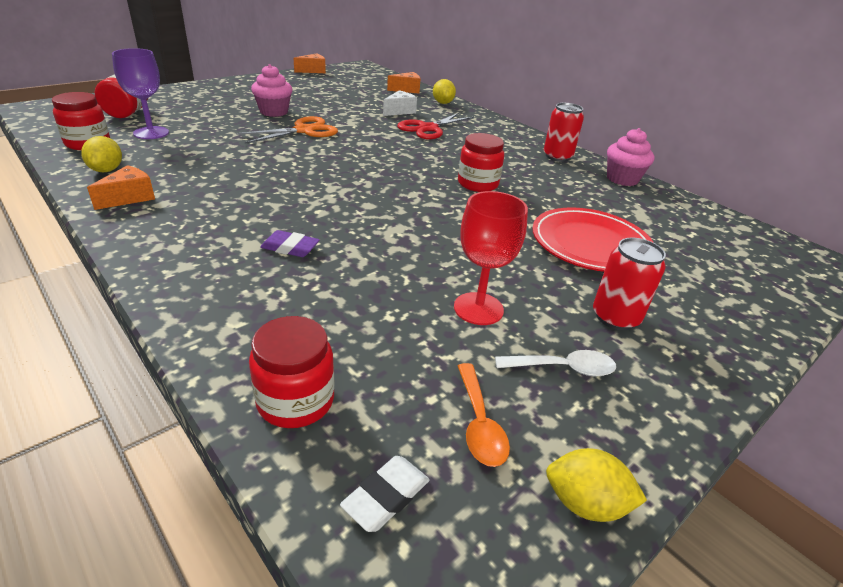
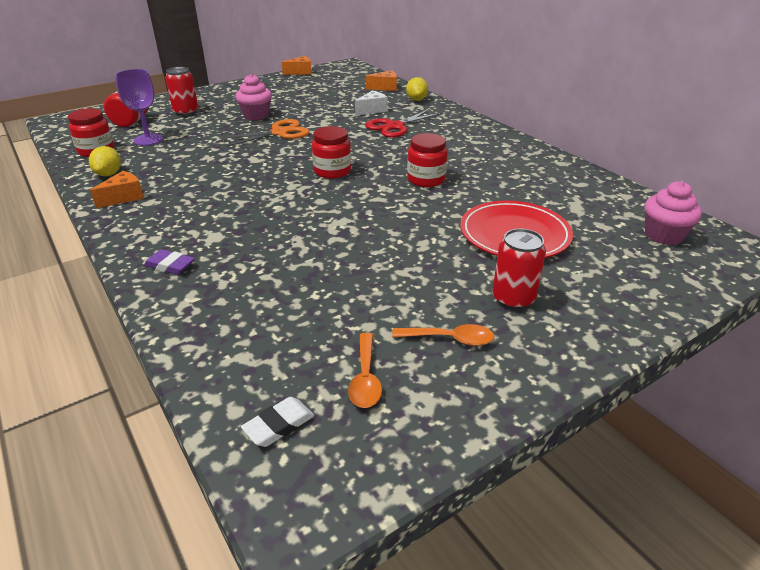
camera: 10 degrees right, 0 degrees up
(290, 248) = (246, 238): purple eraser -> purple eraser (170, 265)
(295, 401) = (226, 357): red jar -> red jar (332, 171)
(478, 308) = (392, 290): red goblet -> none
(557, 156) = (513, 151): red can -> red can (186, 112)
(563, 368) = (450, 339): white spoon -> orange spoon
(585, 503) = (432, 438): yellow lemon -> none
(622, 179) = (570, 172): pink cupcake -> pink cupcake (663, 235)

